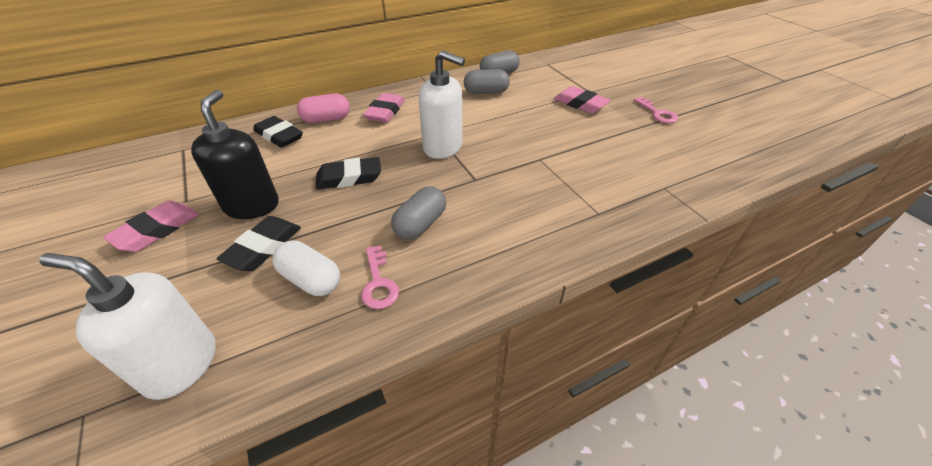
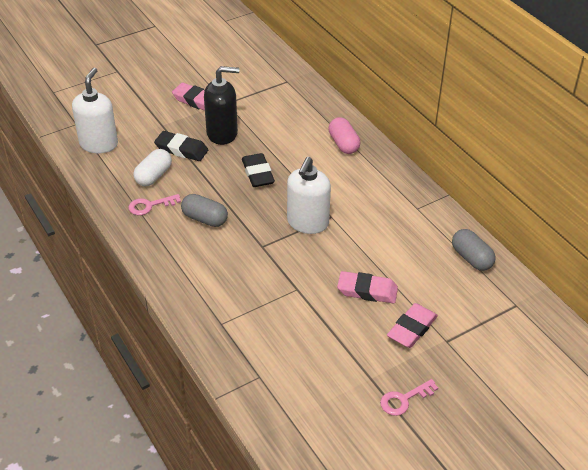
camera: 85 degrees right, 0 degrees up
(279, 136) = (312, 124): black eraser -> none
(385, 112) = (364, 178): pink eraser -> pink eraser (367, 291)
(486, 92) = (422, 248): grey capsule -> none

